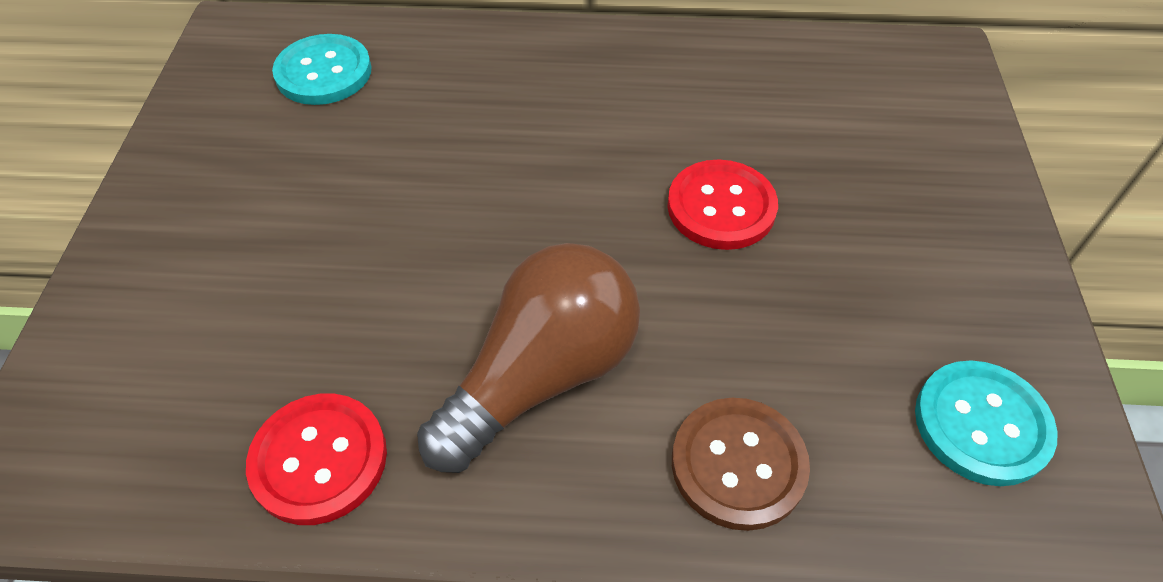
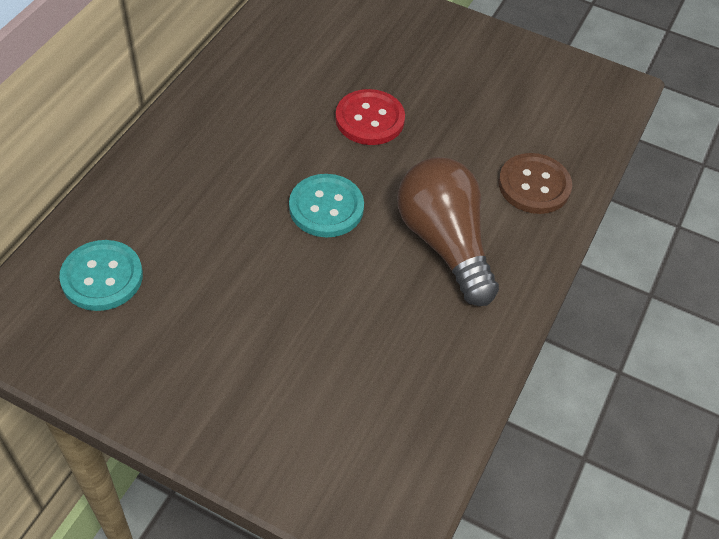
camera: 70 degrees left, 0 degrees up
(319, 460) = (451, 362): red button -> none
(981, 424) = (552, 91): turquoise button -> turquoise button (326, 207)

